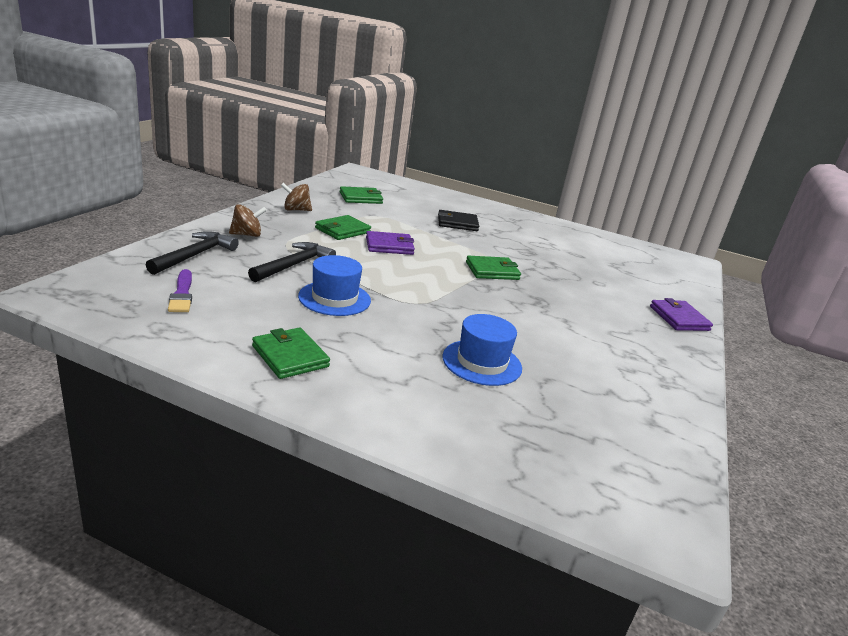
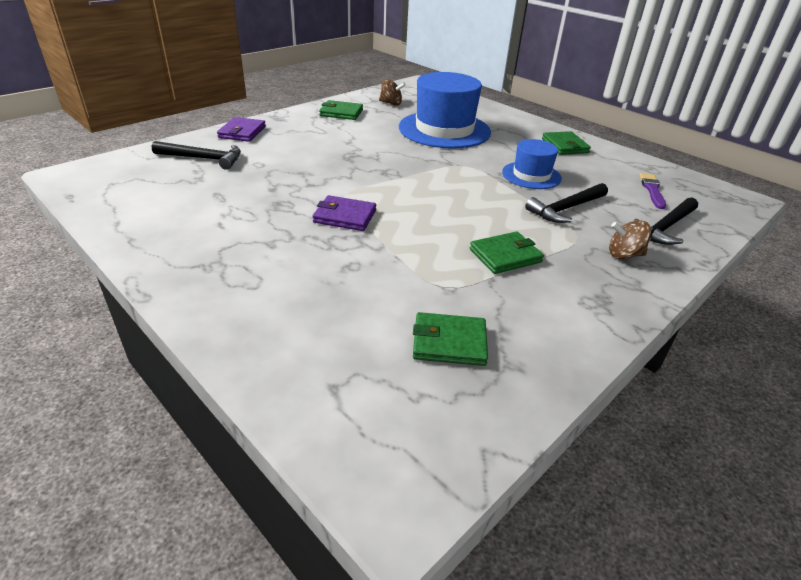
camera: 155 degrees left, 10 degrees up
(296, 210) = (568, 306): brown spinning top -> brown spinning top (391, 103)
(389, 246) = (455, 225): purple wallet -> purple wallet (345, 216)
(457, 223) = (322, 261): black wallet -> none
(482, 362) = (444, 130): blue hat -> blue hat, size x1.82
(492, 271) = (361, 185): green wallet -> green wallet (341, 113)
(646, 283) = (204, 159): none -> black hammer

